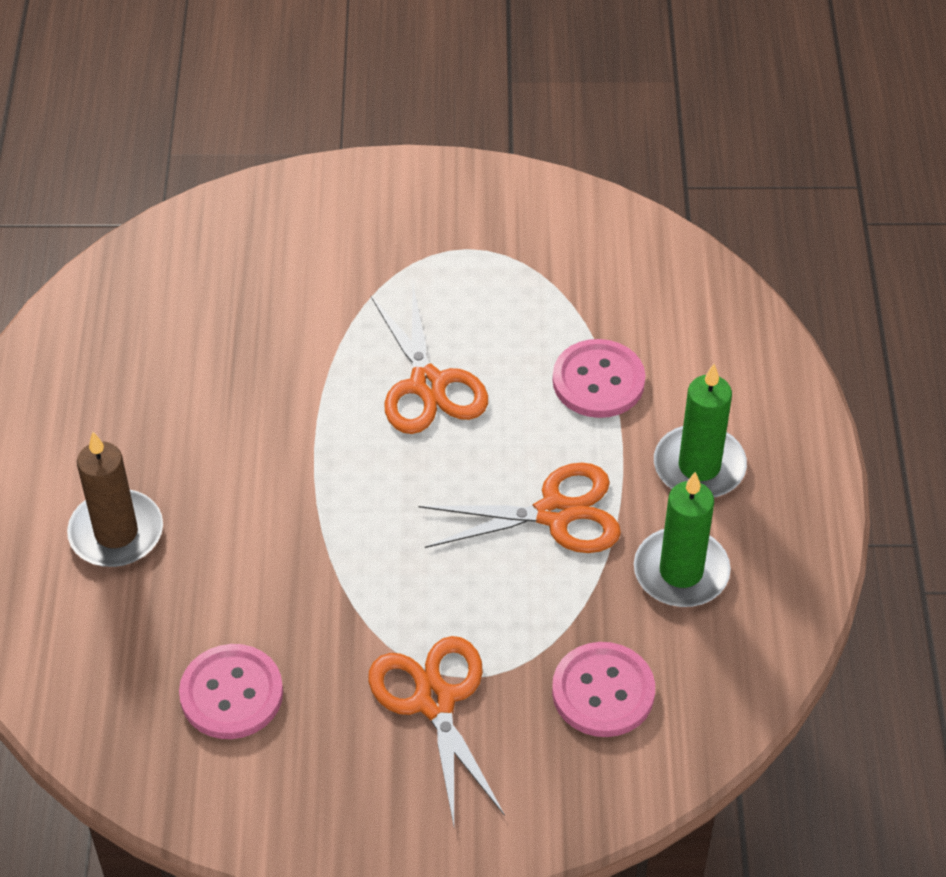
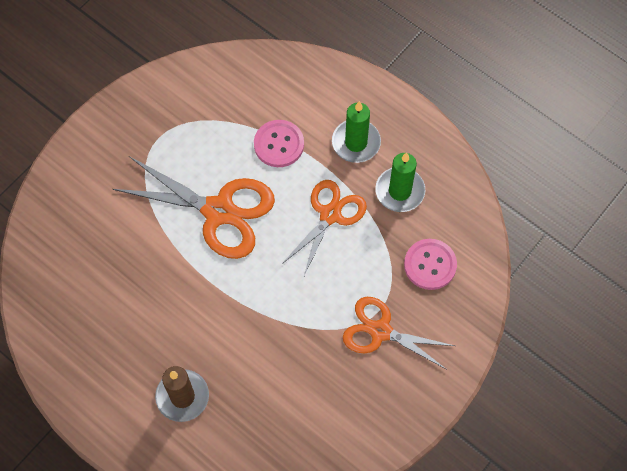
camera: 50 degrees left, 15 degrees up
(231, 694) = (309, 408): pink button -> none
(428, 384) = (218, 211): orange scissors -> orange scissors, size x1.52

